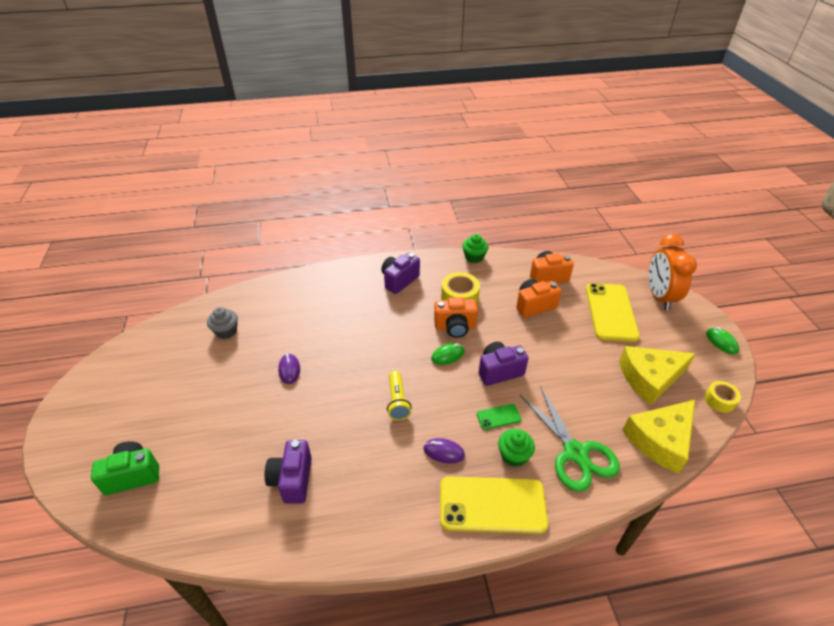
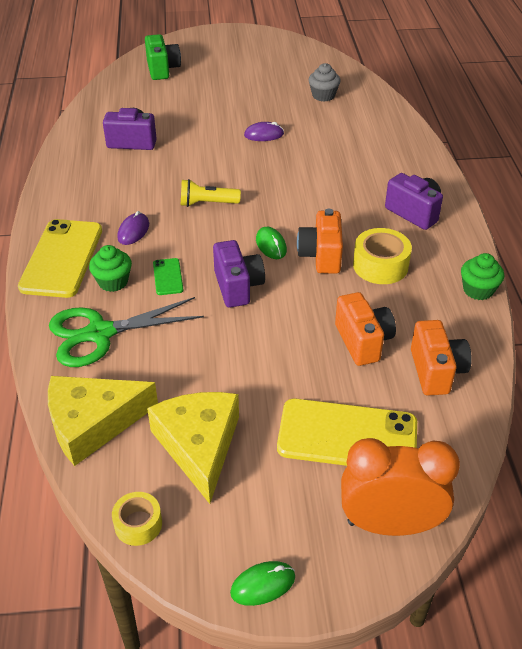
camera: 95 degrees right, 0 degrees up
(660, 440) = (92, 423): yellow cheese -> yellow cheese turned 75 degrees counterclockwise

